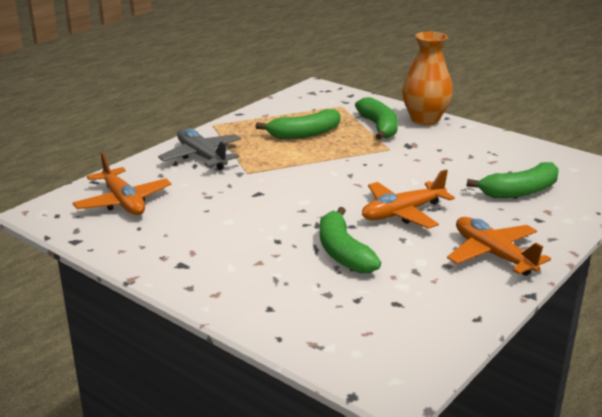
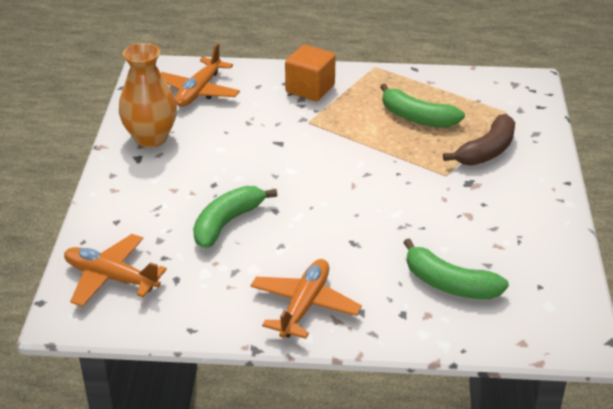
camera: 55 degrees right, 10 degrees up
(202, 156) = (310, 89): grey plane -> orange cube
(379, 127) = (487, 151): green banana -> brown banana
(402, 213) = (326, 229): orange plane -> orange plane (111, 278)
(425, 119) = (542, 171): orange vase -> orange vase (151, 138)

